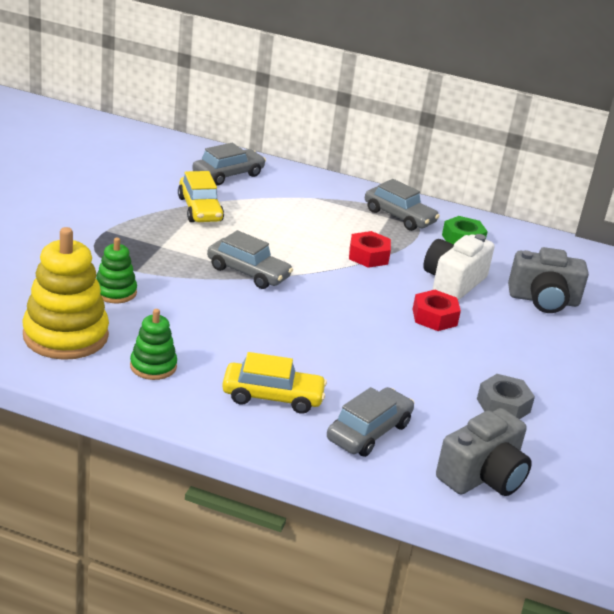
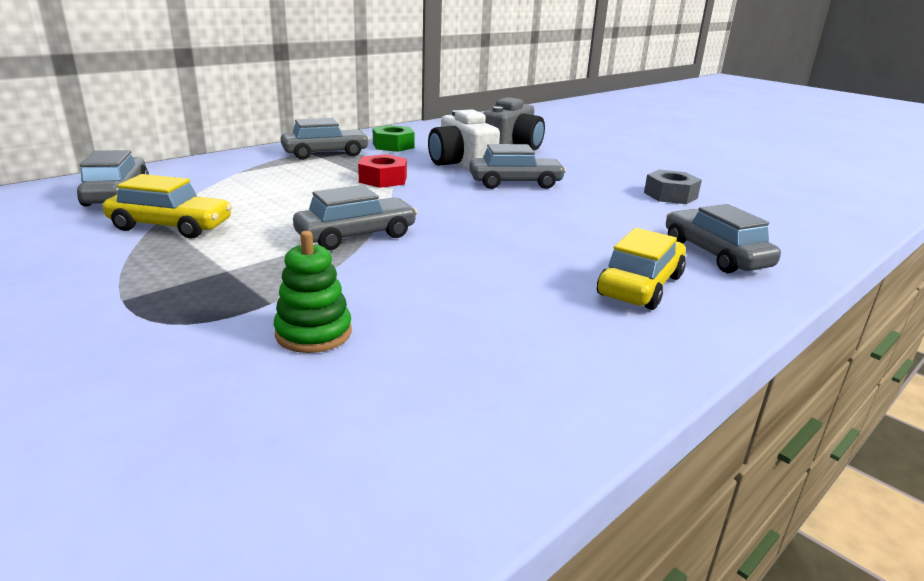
camera: 60 degrees left, 5 degrees down
(65, 336) = (409, 413): yellow stacking toy -> none
(153, 366) = (543, 349): green stacking toy -> none
(434, 317) = (515, 183): red nut -> grey car
(483, 476) = (785, 227): grey camera -> none

